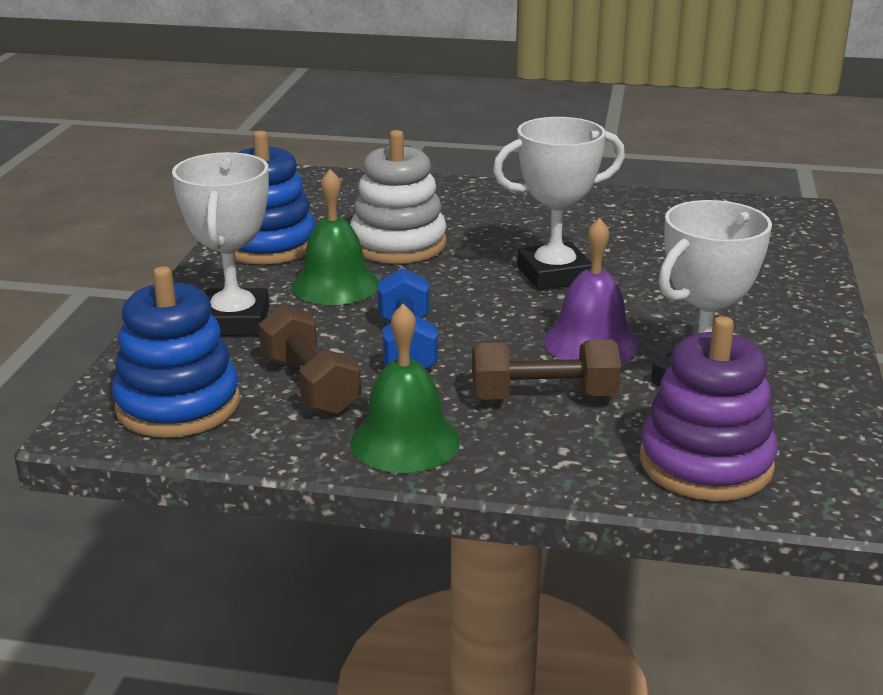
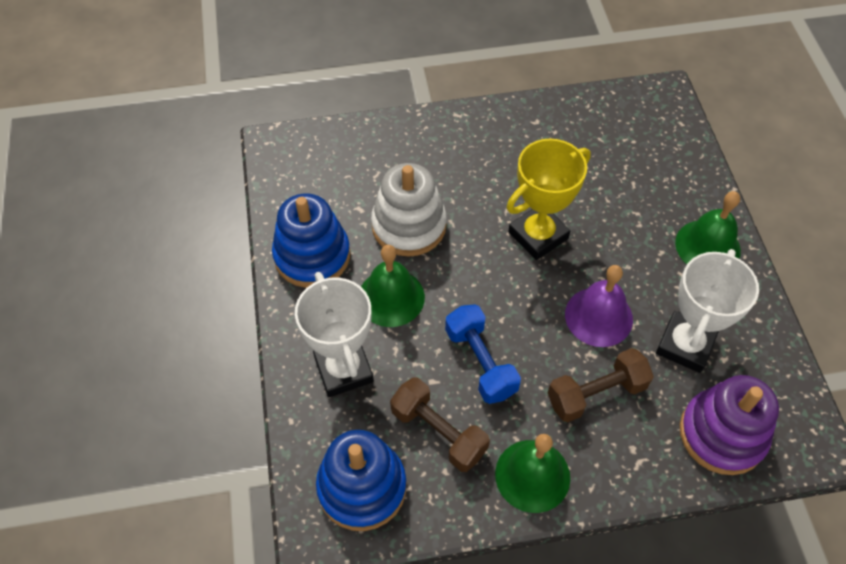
camera: 20 degrees left, 30 degrees up
(554, 274) = (538, 235): white trophy -> yellow trophy
(782, 318) = (707, 246): none -> green bell

